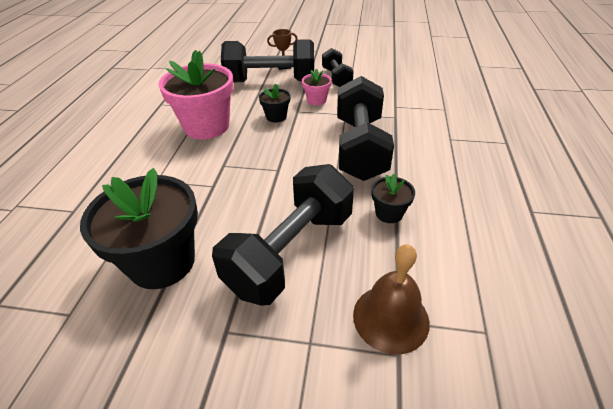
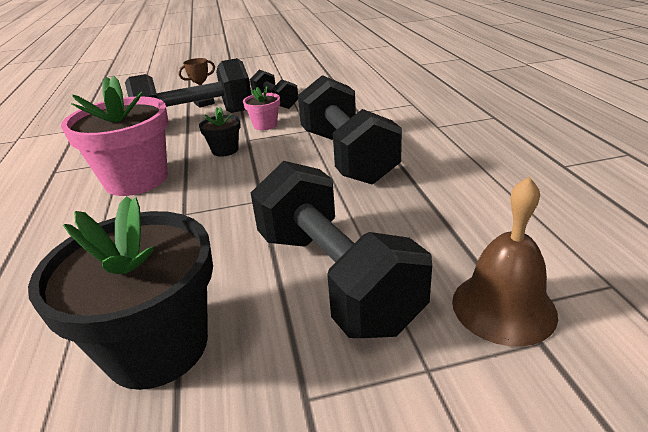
camera: 20 degrees left, 10 degrees down
(291, 252) = (334, 278): black dumbbell -> black dumbbell turned 45 degrees counterclockwise
(389, 213) = (423, 206): black flower pot -> none

